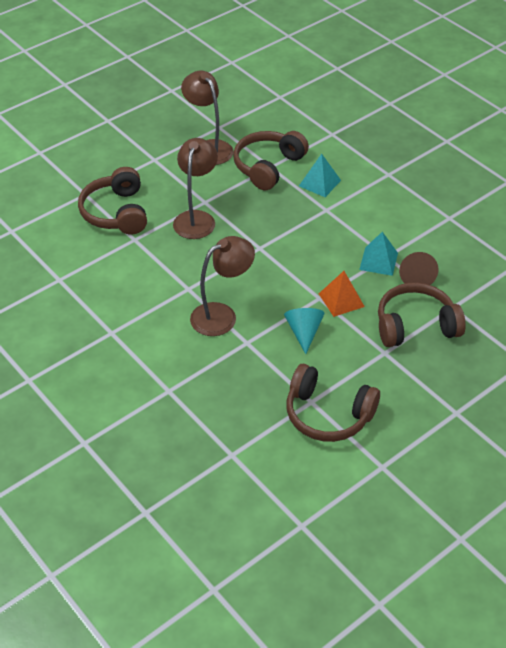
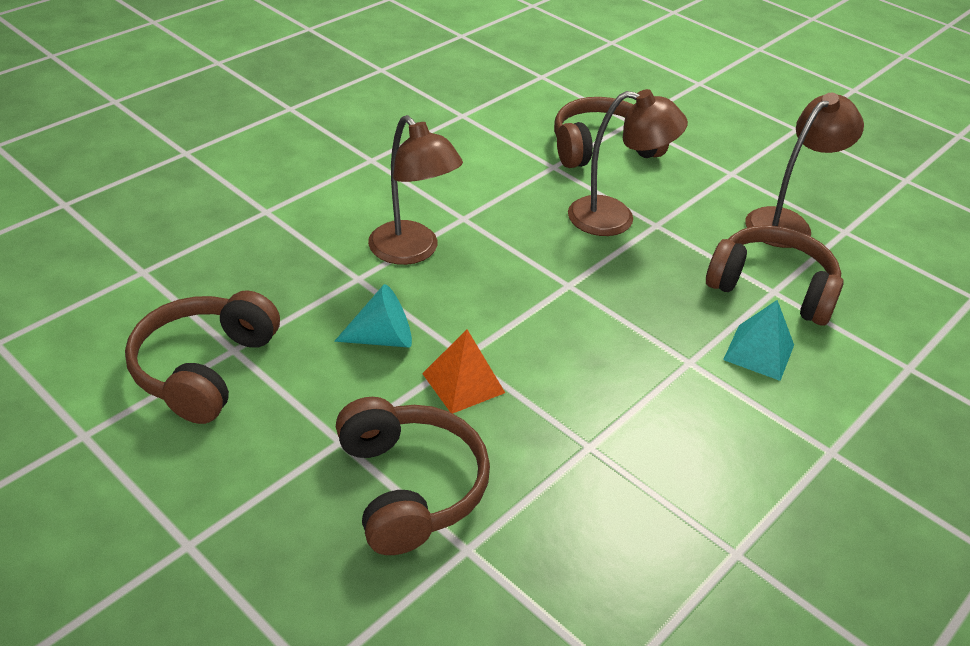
camera: 80 degrees right, 5 degrees down
(378, 261) = (573, 434): turquoise pyramid -> none
(416, 276) = (542, 491): brown cone -> none

